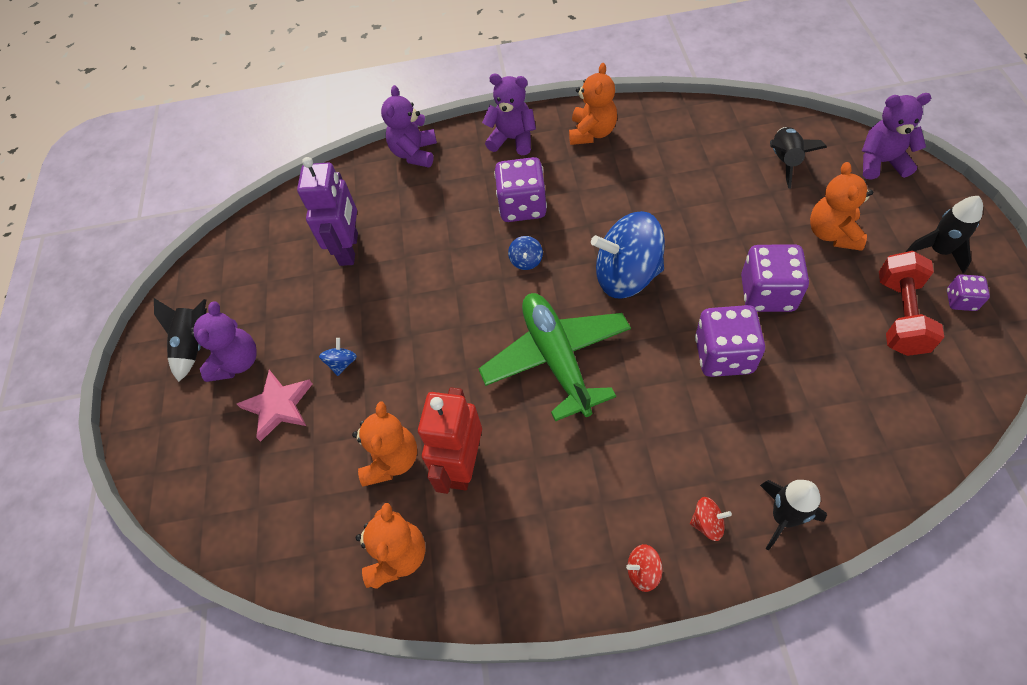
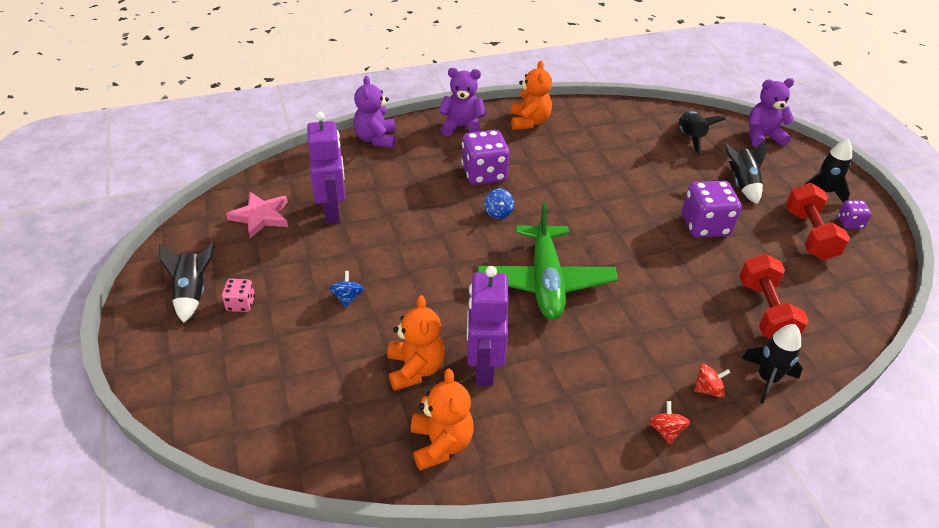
camera: 20 degrees left, 15 degrees down
(237, 362) = (241, 304): purple teddy bear -> pink dice
(278, 406) = (292, 336): pink star -> pink star (261, 216)
(462, 465) = (483, 367): red robot -> purple robot
(557, 359) = (545, 281): green plane -> green plane turned 150 degrees counterclockwise
(627, 275) = (588, 219): blue spinning top -> none
(643, 571) = (666, 430): red spinning top -> red spinning top turned 105 degrees clockwise
(724, 355) = (684, 269): purple dice -> none
(809, 423) = (765, 311): none -> red dumbbell
(832, 233) = (741, 184): orange teddy bear -> black rocket

